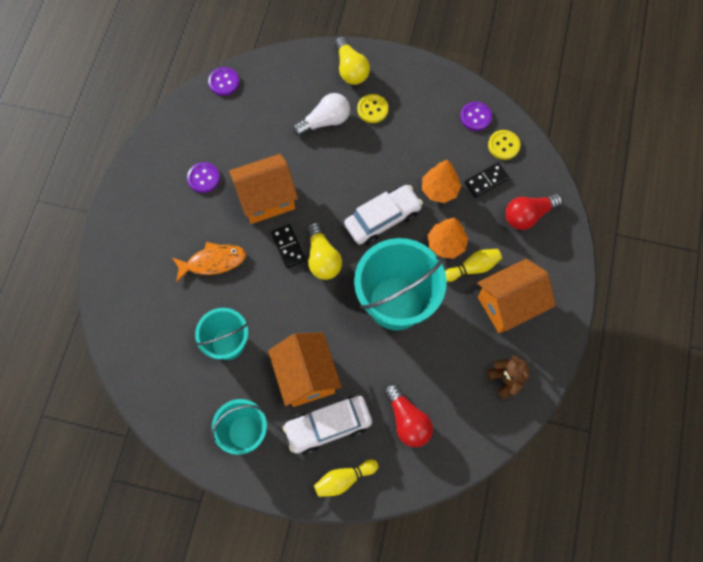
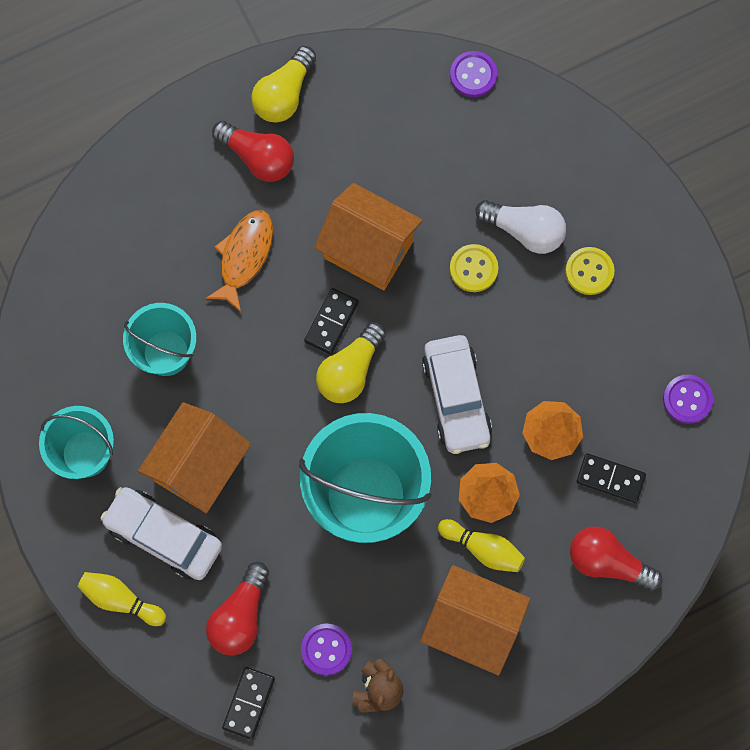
camera: 50 degrees right, 5 degrees up
(167, 213) = (258, 158): none -> red light bulb
(203, 178) = (334, 159): purple button -> purple button (326, 649)
(213, 262) = (244, 256): orange fish -> orange fish turned 105 degrees counterclockwise
(350, 69) = (621, 202): yellow light bulb -> yellow light bulb (284, 94)
(382, 219) = (456, 398): white car -> white car turned 60 degrees clockwise
(459, 454) = (249, 703): none -> black domino
(503, 145) = (677, 463): yellow button -> yellow button (473, 269)

